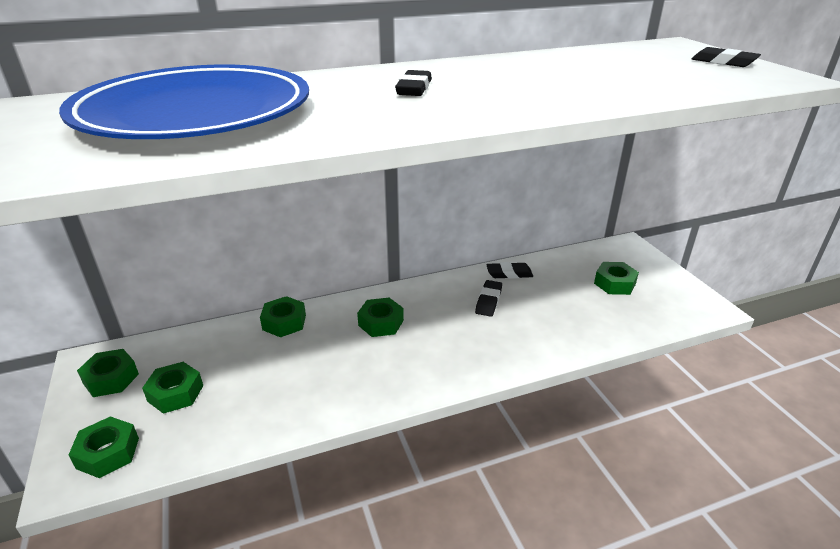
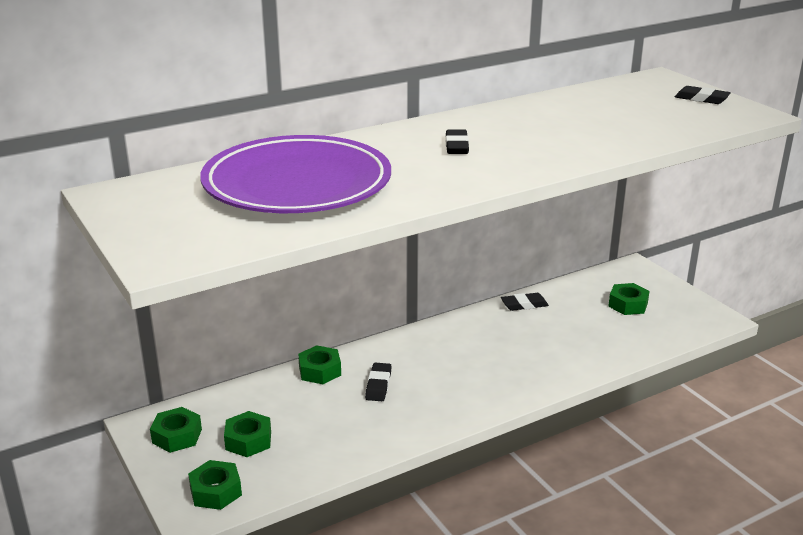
camera: 10 degrees left, 5 degrees down
(195, 113) = (297, 184): blue plate -> purple plate
(381, 323) = (415, 362): green nut -> none
(488, 301) = (512, 332): black eraser -> black eraser (378, 385)

